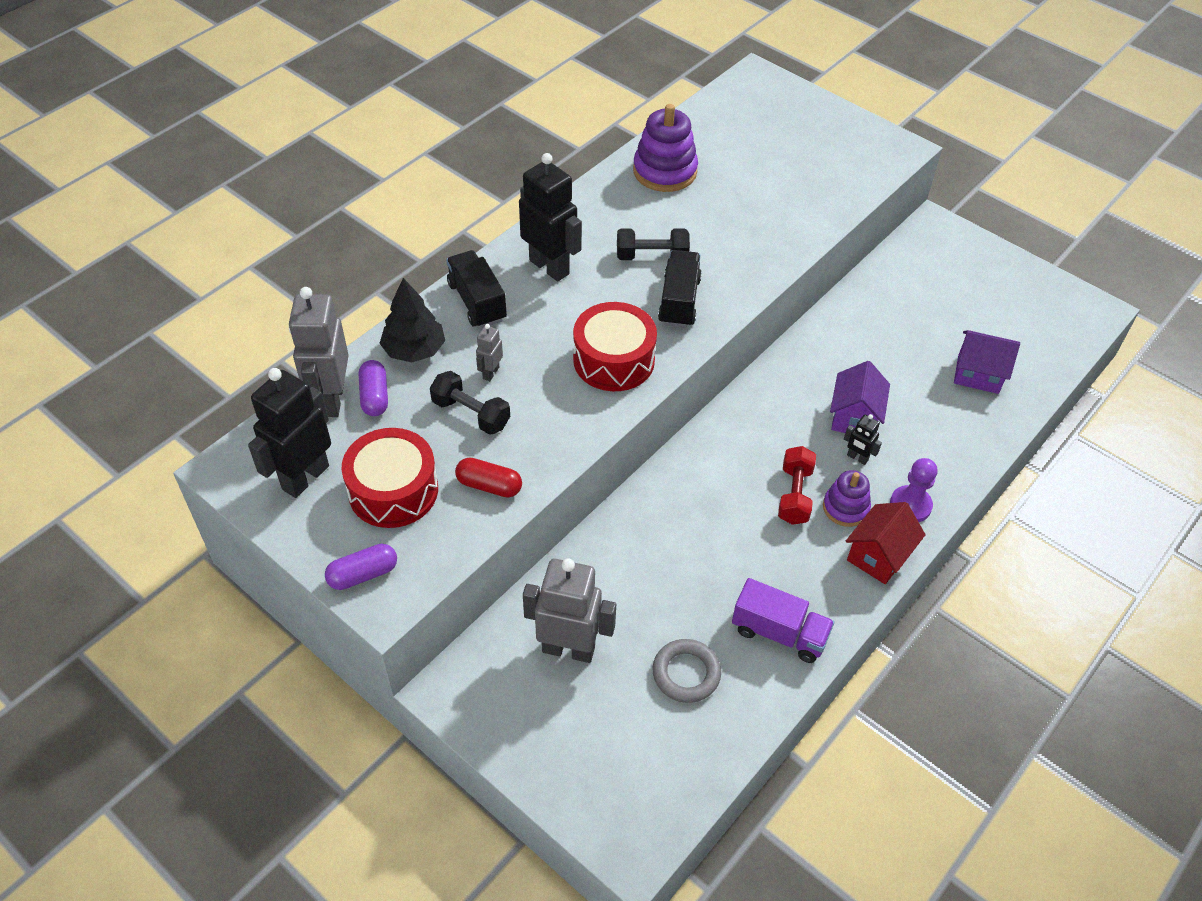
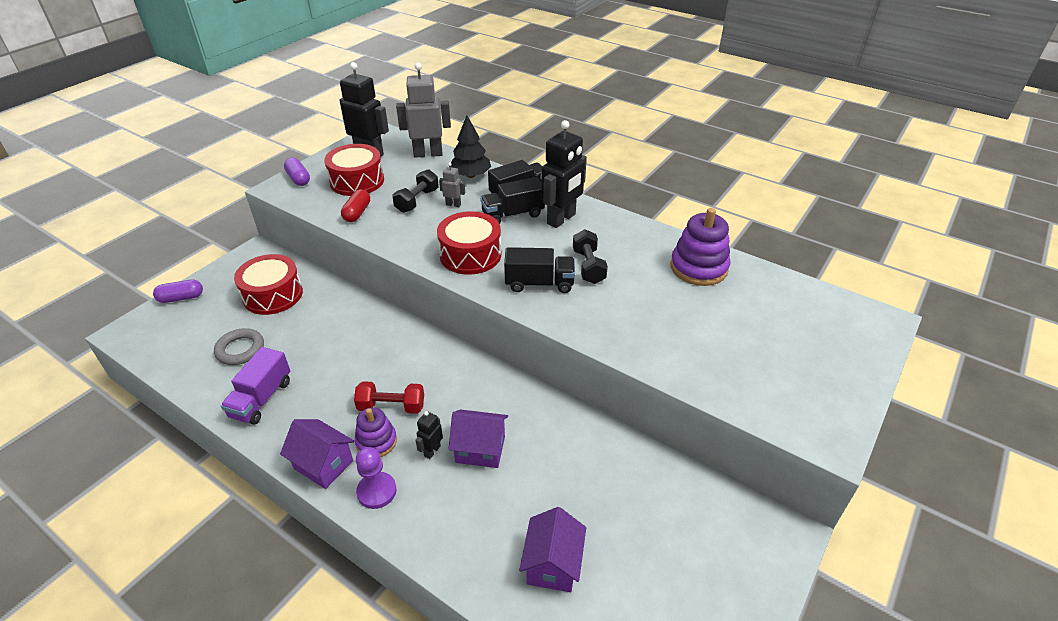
camera: 85 degrees right, 10 degrees down
(375, 396) = (431, 167): purple capsule -> purple capsule (181, 298)
(529, 312) = (513, 214): none -> black truck
(568, 649) = (273, 295): grey robot -> red drum
(878, 556) = (323, 464): red house -> purple house

